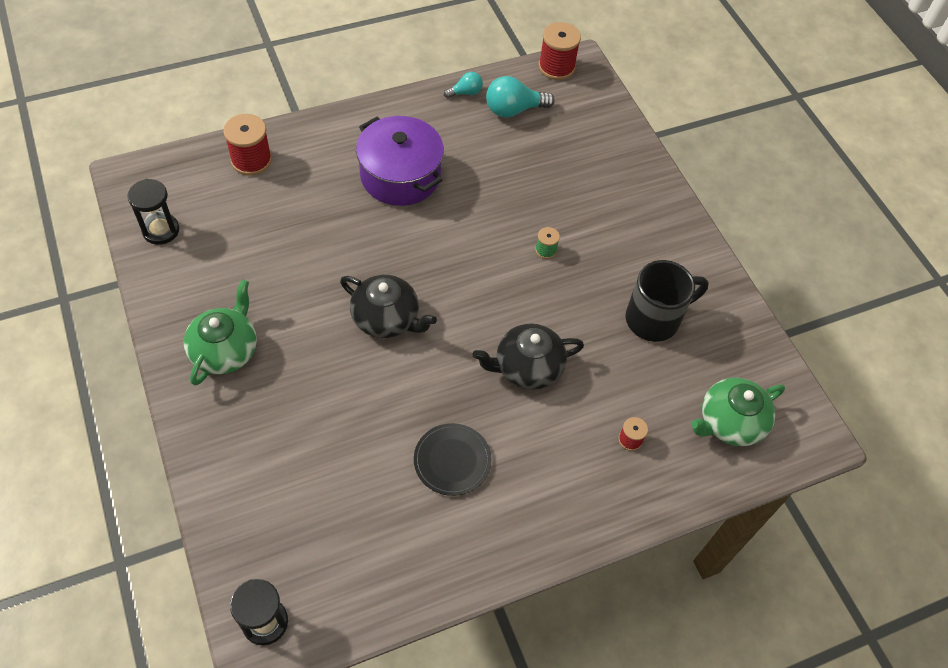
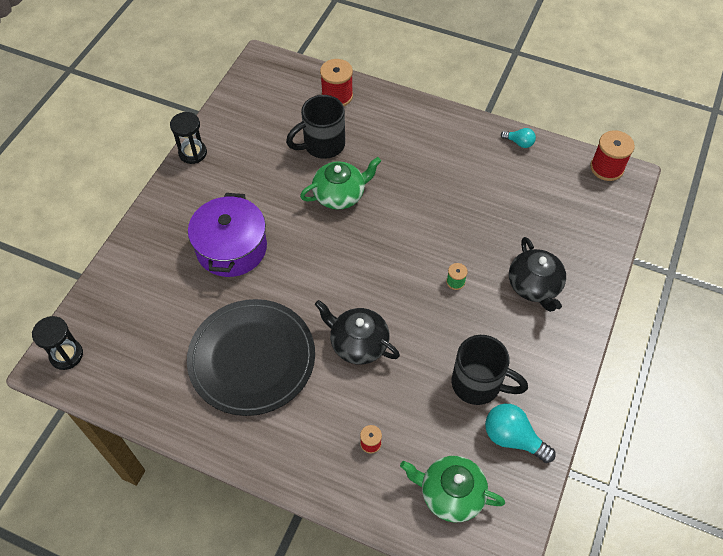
camera: 50 degrees right, 0 degrees up
(161, 230) = (245, 102): black hourglass -> black hourglass (193, 153)
(225, 350) = (205, 194): green teapot -> green teapot (340, 195)
(291, 217) = (322, 145): none -> black mug
(386, 318) = (309, 246): black teapot -> black teapot (534, 286)
(400, 176) = (415, 166): purple pot -> purple pot (231, 248)
(452, 460) = (252, 358): black plate -> black plate, size x2.04
(513, 110) = (540, 176): turquoise light bulb -> turquoise light bulb (513, 438)

